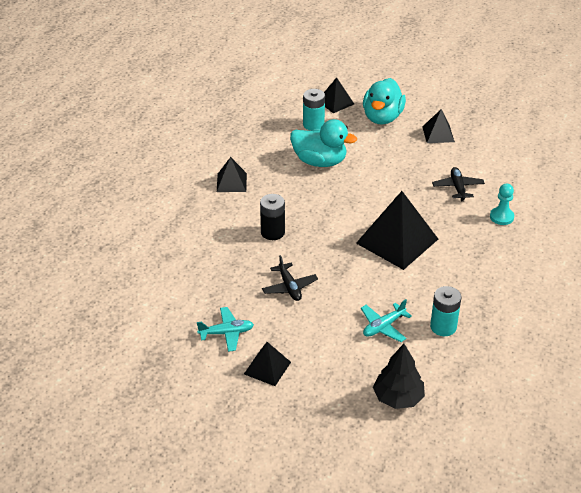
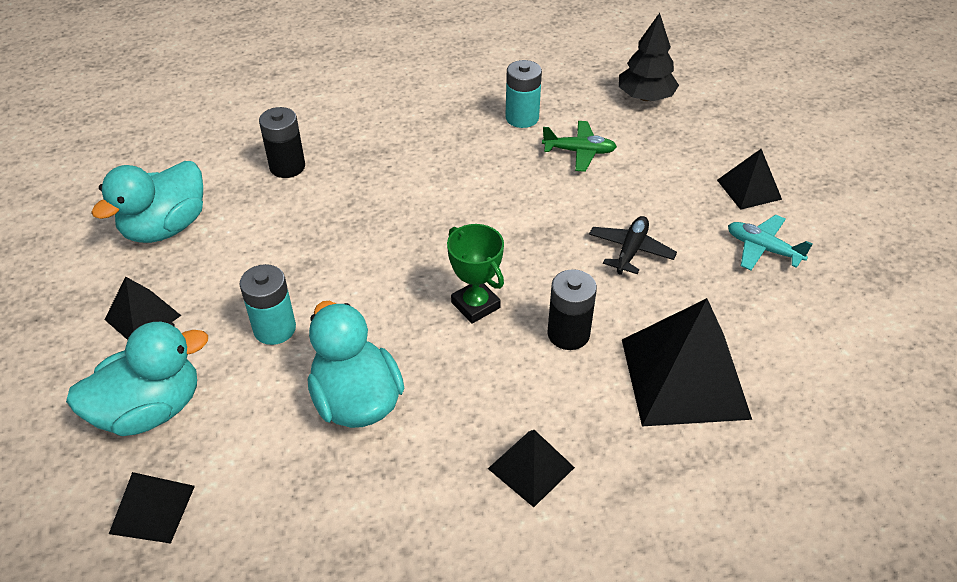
camera: 135 degrees left, 5 degrees up
(313, 124) = (259, 486): turquoise battery -> turquoise battery (274, 329)
(325, 218) = (475, 305): none -> green trophy
(383, 326) = (579, 152): turquoise plane -> green plane
(397, 241) = (435, 218): black pyramid -> black pyramid (684, 378)
(457, 187) = (265, 228): black plane -> none
(495, 162) = (166, 227): none -> turquoise duck
(501, 217) = (287, 167): turquoise pawn -> black battery

